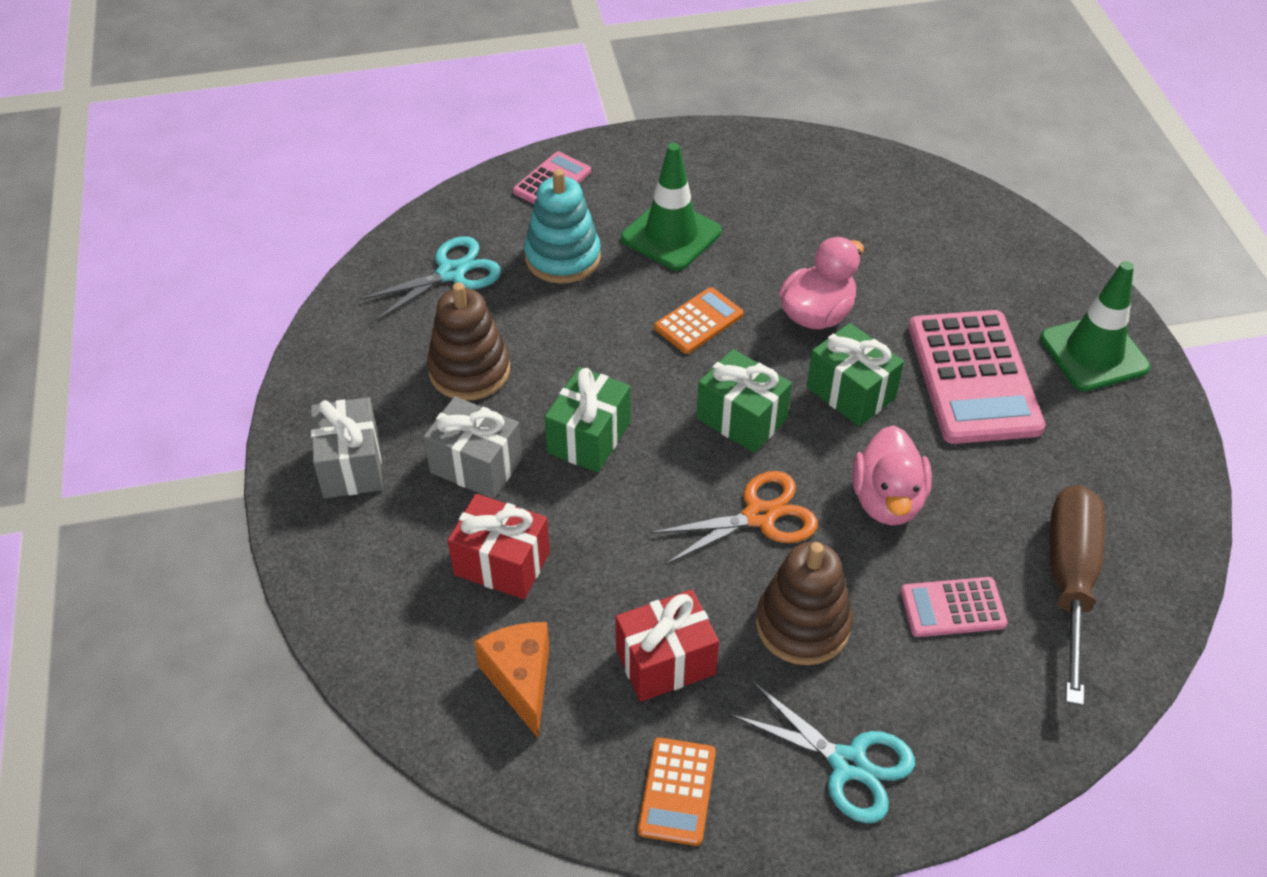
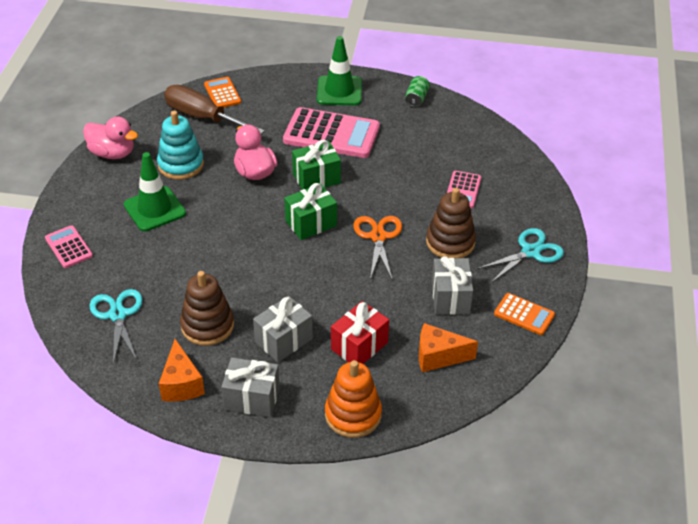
camera: 70 degrees left, 5 degrees down
(352, 380) = (181, 384): none -> orange cheese
(359, 597) = (353, 415): none -> orange stacking toy
(563, 257) = (140, 260): turquoise stacking toy -> turquoise stacking toy (181, 165)
(589, 437) = (290, 287): green gift -> none
(665, 661) = (450, 298): red gift -> grey gift
(698, 321) = (231, 218): orange calculator -> orange calculator (222, 93)
(887, 500) = (391, 189): pink duck -> pink duck (112, 153)
(1069, 581) = (465, 149): brown screwdriver -> brown screwdriver (203, 117)
(1160, 466) = (416, 98): none -> green can

